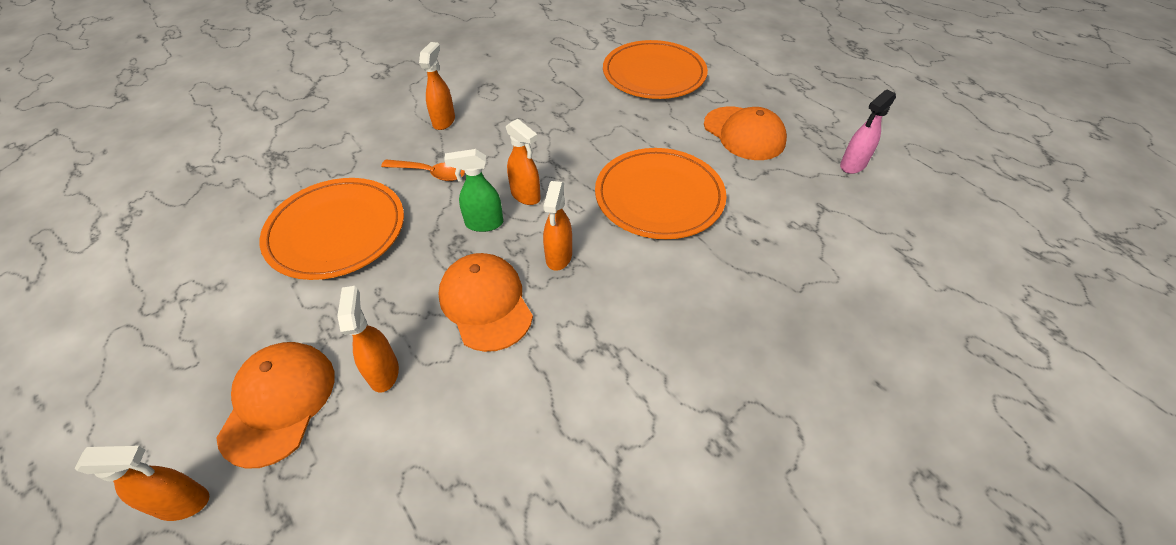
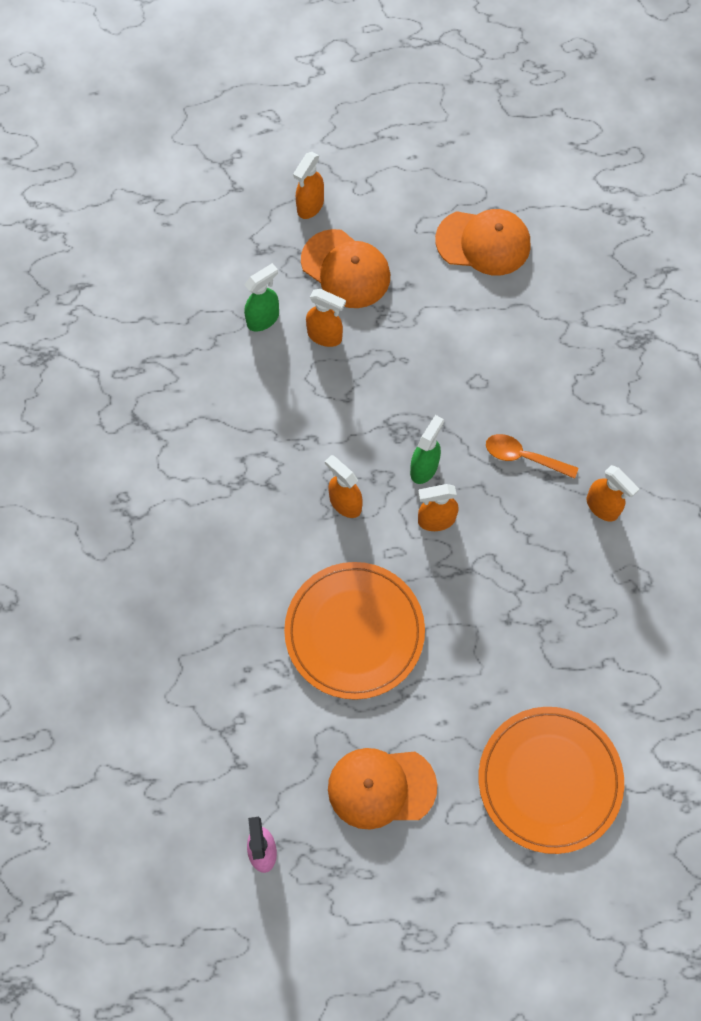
camera: 125 degrees right, 20 degrees up
(336, 231) = (494, 355): orange plate -> none
(392, 449) = (263, 319): none -> green spray bottle
(430, 173) = (524, 457): orange spoon -> orange spoon turned 60 degrees clockwise
(486, 303) = (337, 426): orange cap -> orange cap (483, 242)

